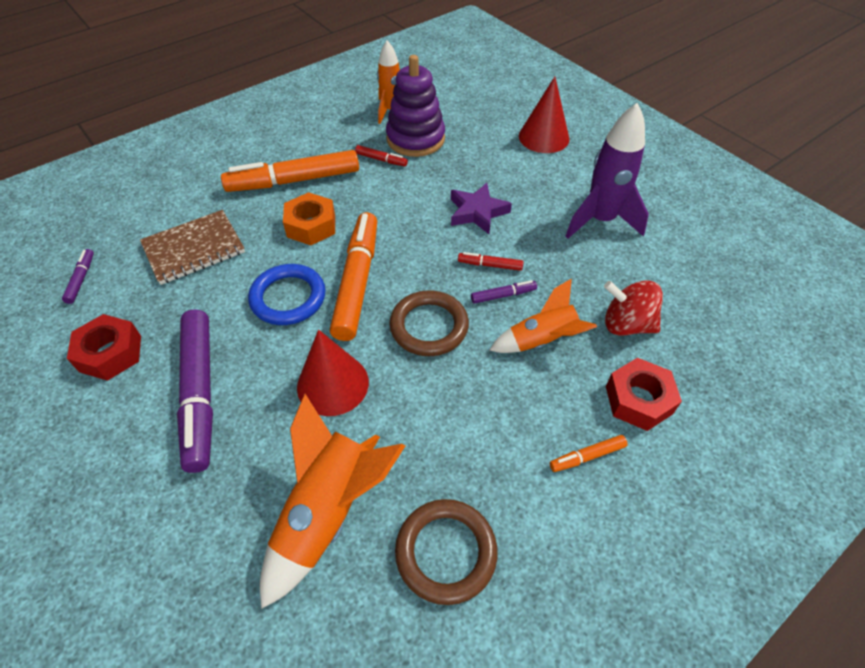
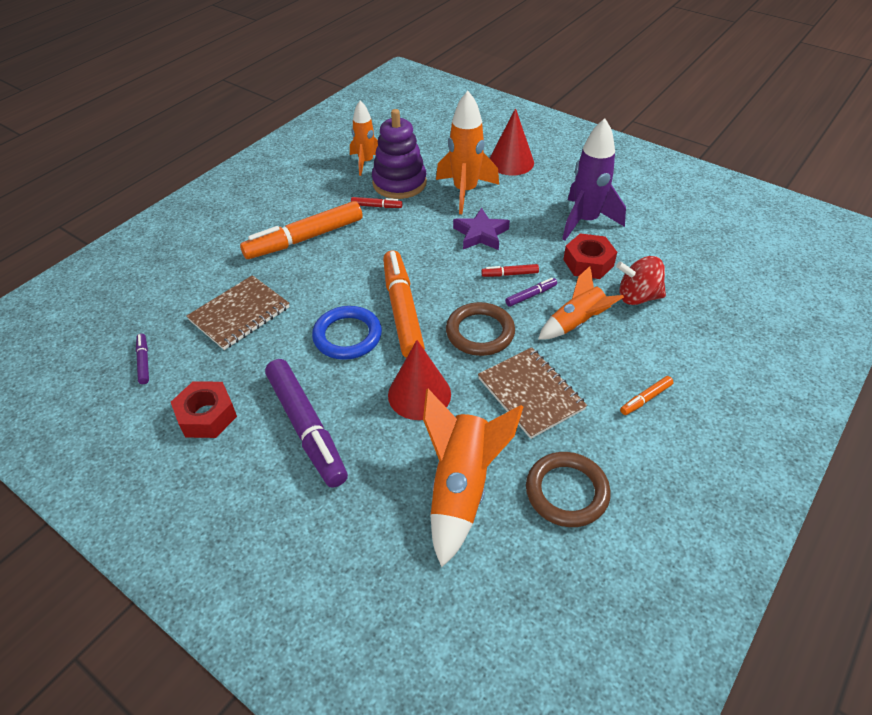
camera: 15 degrees left, 5 degrees down
(311, 226) = (339, 273): orange nut -> none
(455, 415) = (530, 394): none -> brown notebook
(480, 161) = (465, 192): none -> orange rocket
(638, 400) = (668, 350): red nut -> red nut (588, 263)

